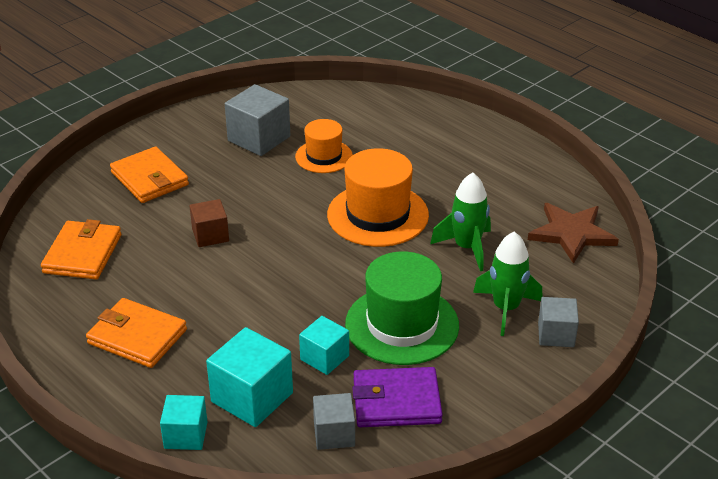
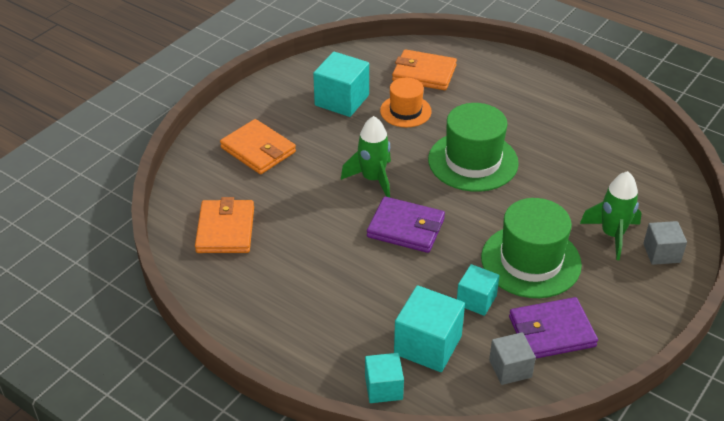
camera: 10 degrees left, 5 degrees up
(137, 336) = (305, 302): orange wallet -> orange wallet (424, 73)
(210, 235) = (333, 198): brown cube -> none
(259, 139) = (342, 100): grey cube -> turquoise cube
(276, 274) = (406, 228): none -> purple wallet
(377, 215) = (473, 161): orange hat -> green hat
(467, 248) = (560, 183): green rocket -> green rocket (373, 179)
(572, 234) = (642, 159): brown star -> none

